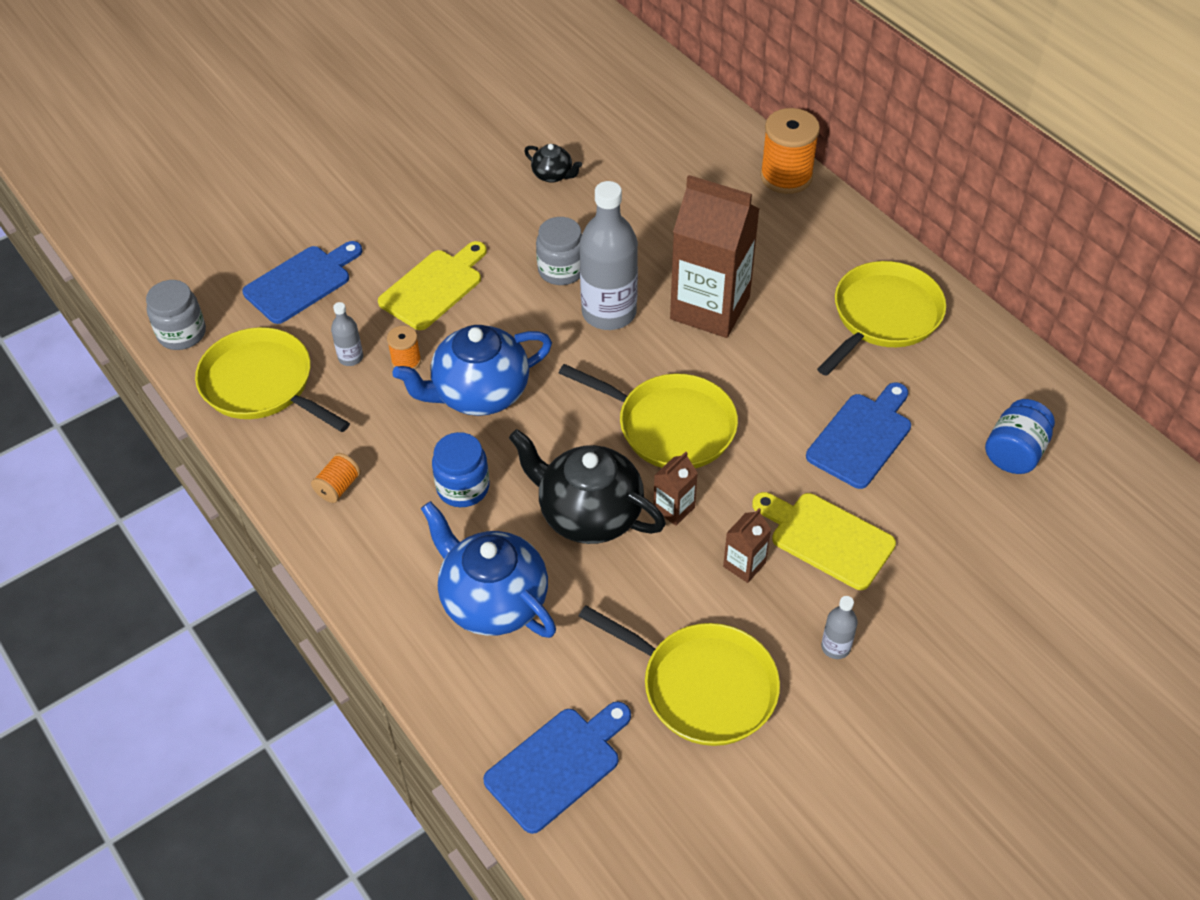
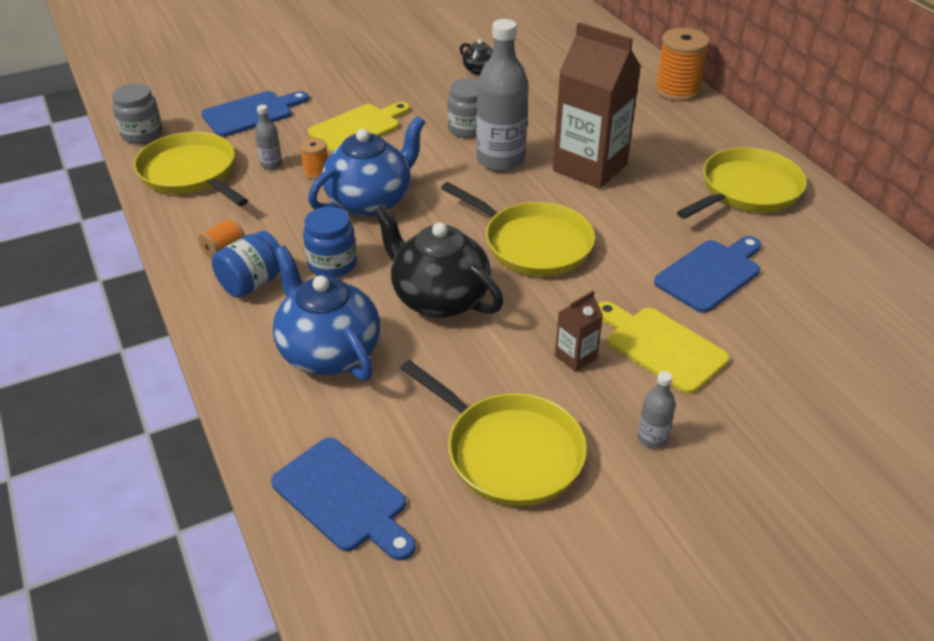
camera: 10 degrees right, 10 degrees down
(479, 393) = (370, 201): blue teapot -> blue teapot turned 150 degrees clockwise
(557, 765) = (343, 498): blue cutting board -> blue cutting board turned 75 degrees clockwise
(674, 508) = (519, 304): brown carton -> none
(1014, 452) = (860, 304): blue jar -> blue jar (252, 283)

